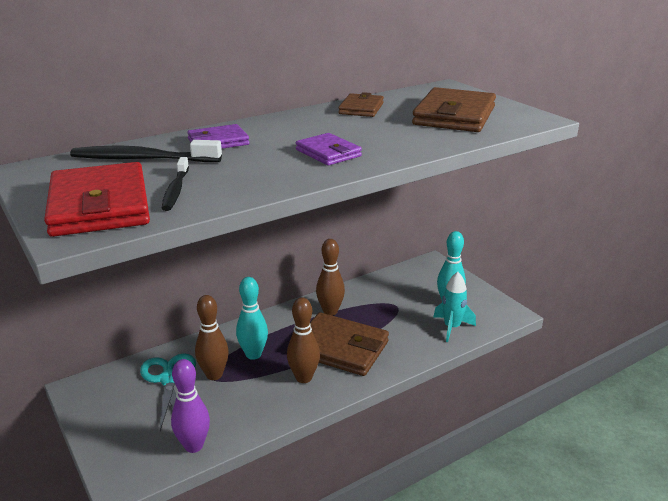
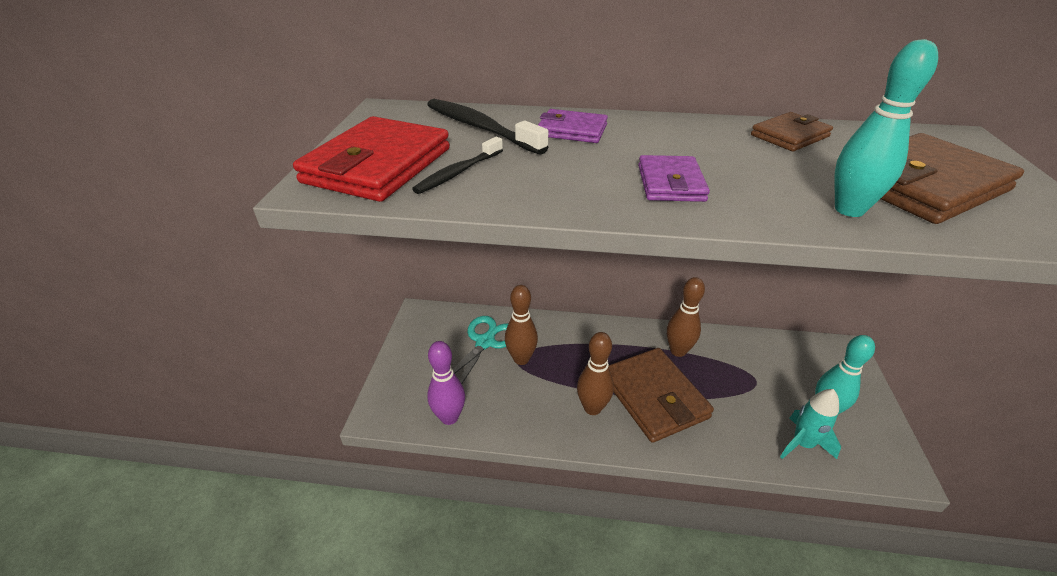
camera: 40 degrees right, 10 degrees up
(253, 354) = (569, 357): turquoise bowling pin -> turquoise bowling pin (849, 210)

